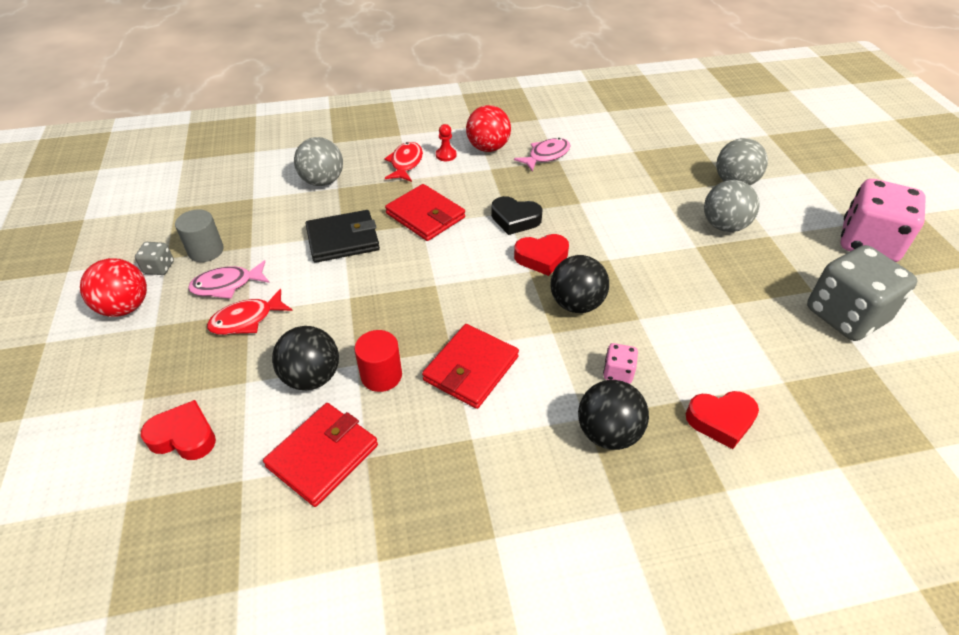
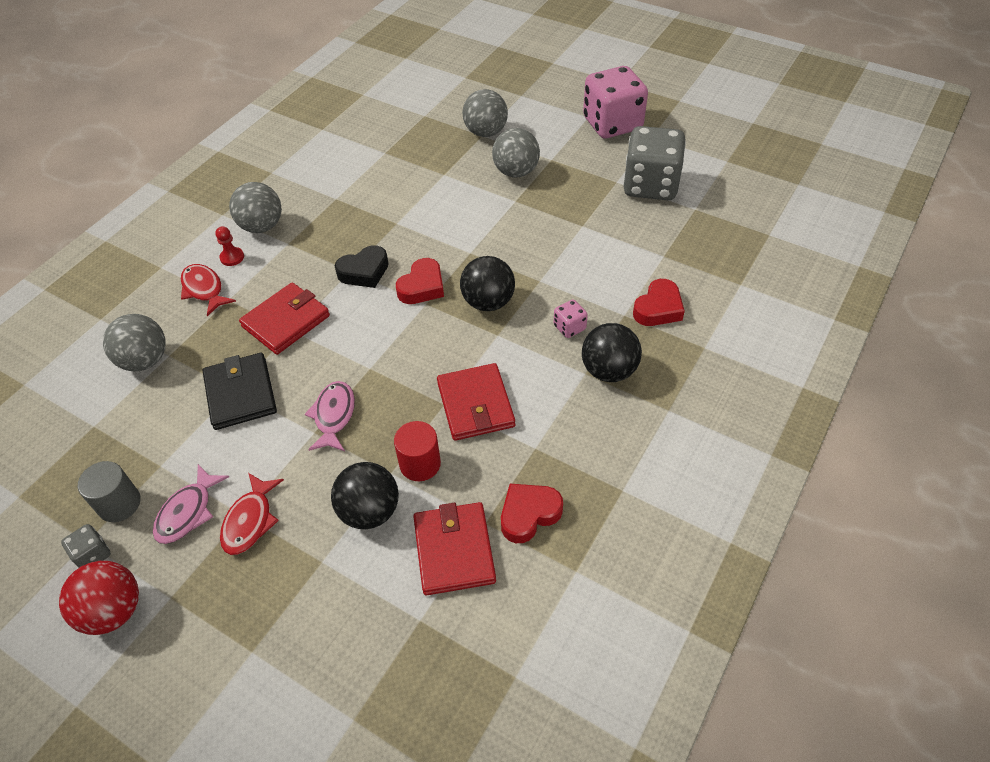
camera: 45 degrees left, 5 degrees up
(184, 436) = (330, 640): red heart -> red heart (529, 514)
(343, 239) = (241, 394): black wallet -> black wallet turned 45 degrees counterclockwise
(425, 216) = (286, 321): red wallet -> red wallet turned 45 degrees counterclockwise
(488, 148) = (262, 226): red ball -> grey ball
(546, 156) = (321, 201): pink fish -> pink fish (334, 416)

